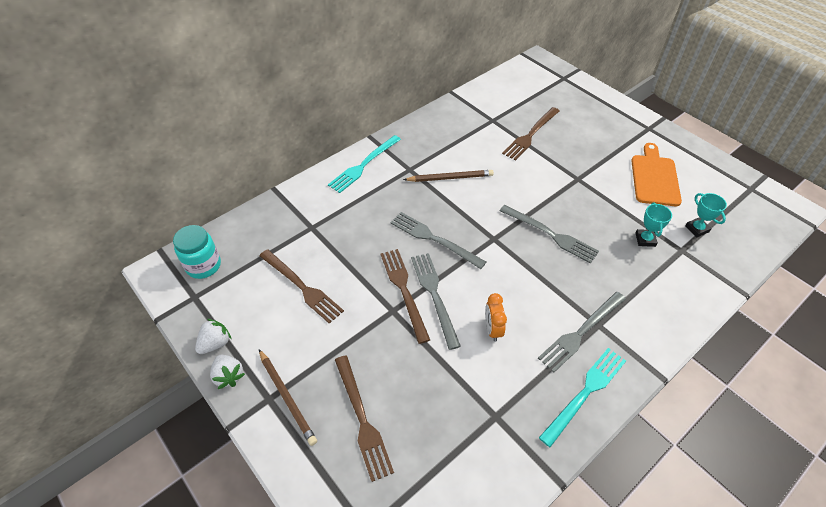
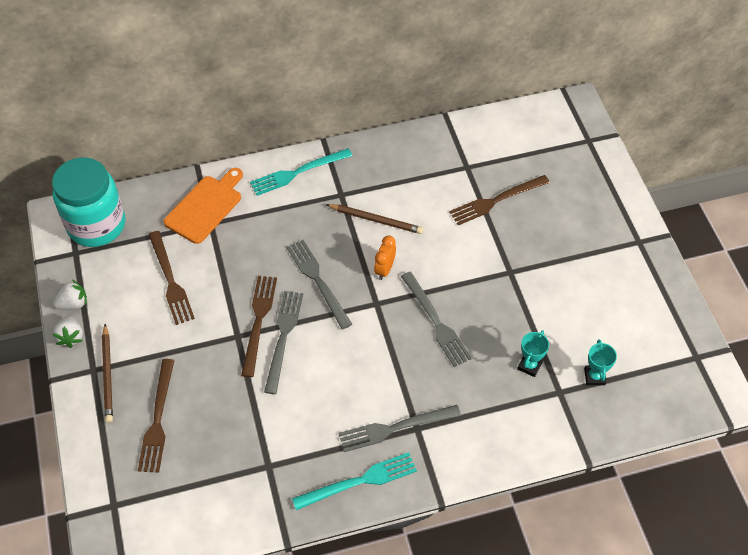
camera: 25 degrees right, 5 degrees up
(203, 265) = (96, 225): turquoise jar -> turquoise jar, size x1.68
(492, 329) = (315, 391): orange clock -> orange clock (384, 269)
(654, 178) = (595, 303): orange cutting board -> orange cutting board (205, 207)

